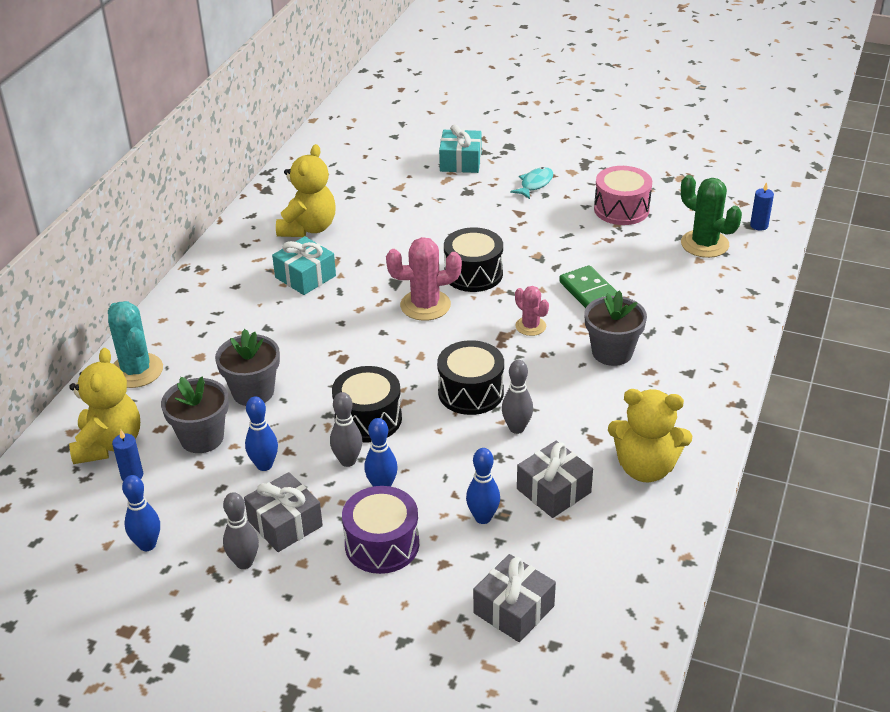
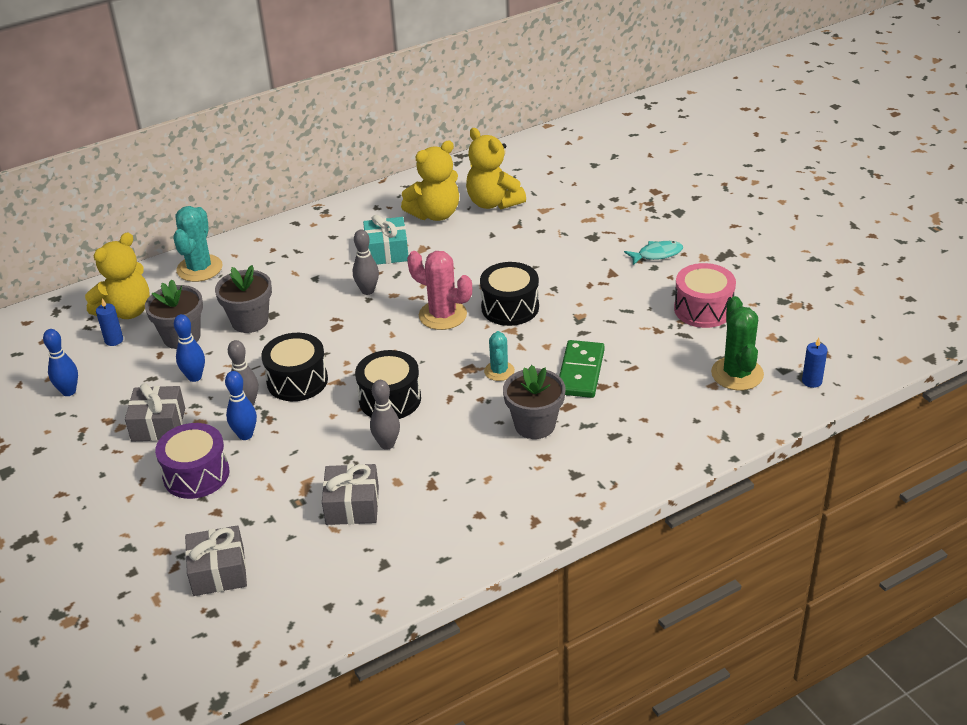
camera: 40 degrees right, 0 degrees up
(244, 562) = (105, 436): grey bowling pin -> grey bowling pin (367, 291)
(460, 162) = (619, 209): turquoise gift -> none
(483, 518) = (281, 495): blue bowling pin -> none
(530, 326) = (499, 371): pink cactus -> turquoise cactus
(645, 468) = (439, 528): yellow teddy bear -> yellow teddy bear (493, 202)

